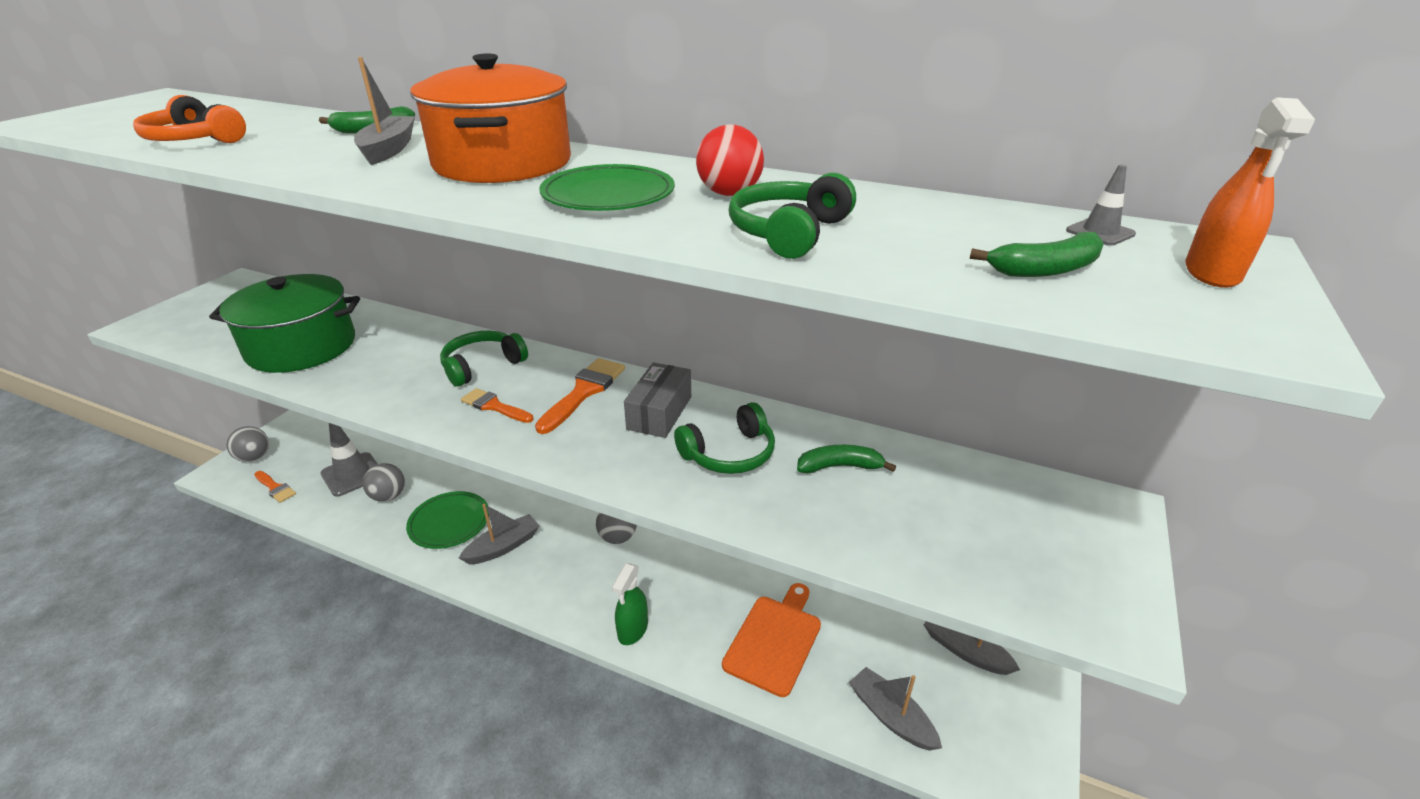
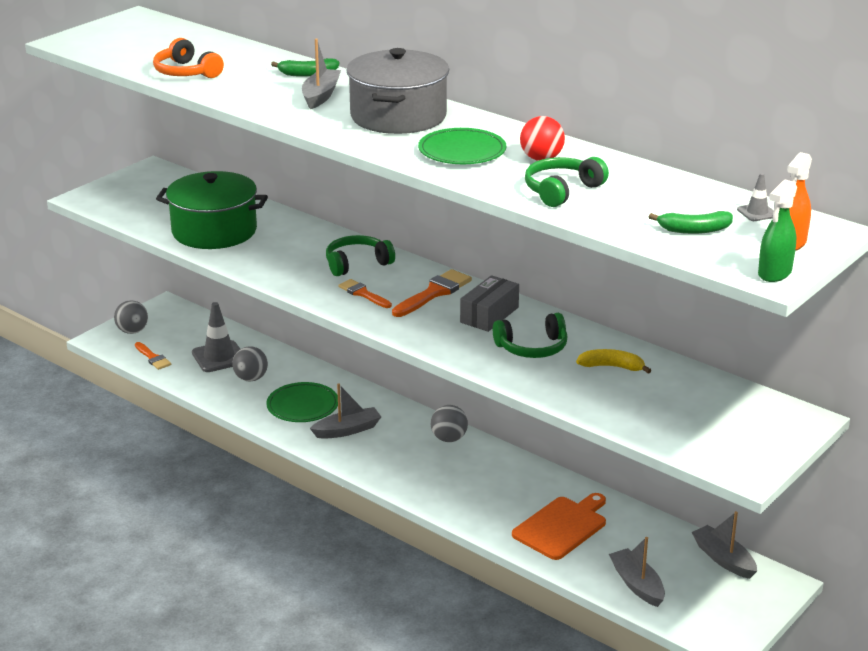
camera: 15 degrees right, 5 degrees down
(503, 163) = (398, 116): orange pot -> grey pot
(632, 630) = (445, 501): green spray bottle -> green spray bottle (774, 273)
(839, 467) = (612, 367): green banana -> yellow banana

